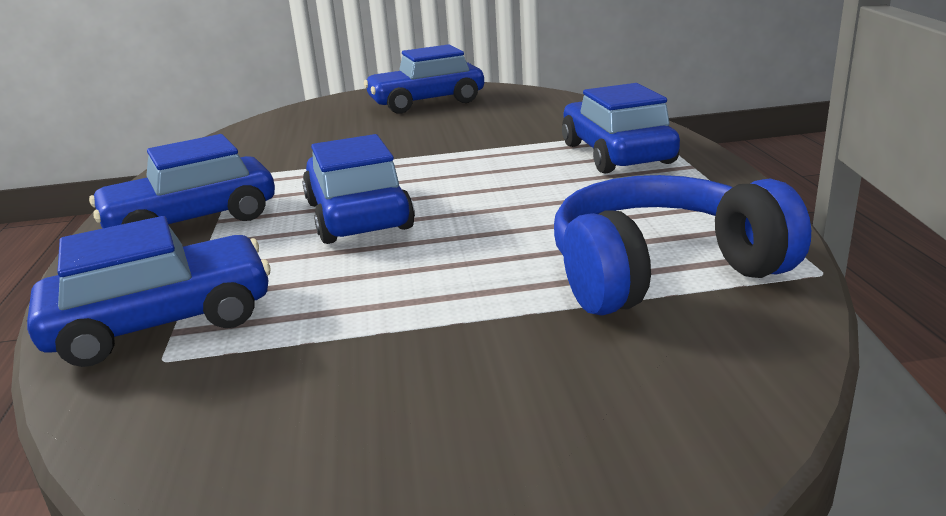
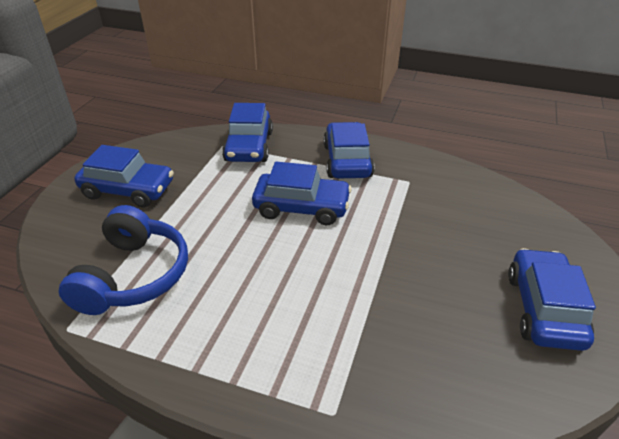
camera: 115 degrees right, 15 degrees up
(616, 154) = (295, 355): blue car -> blue car (128, 190)

